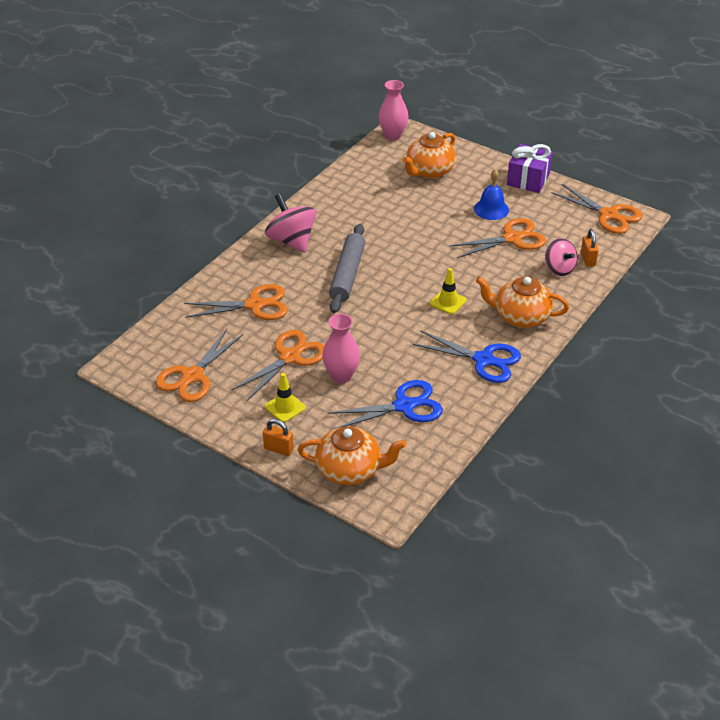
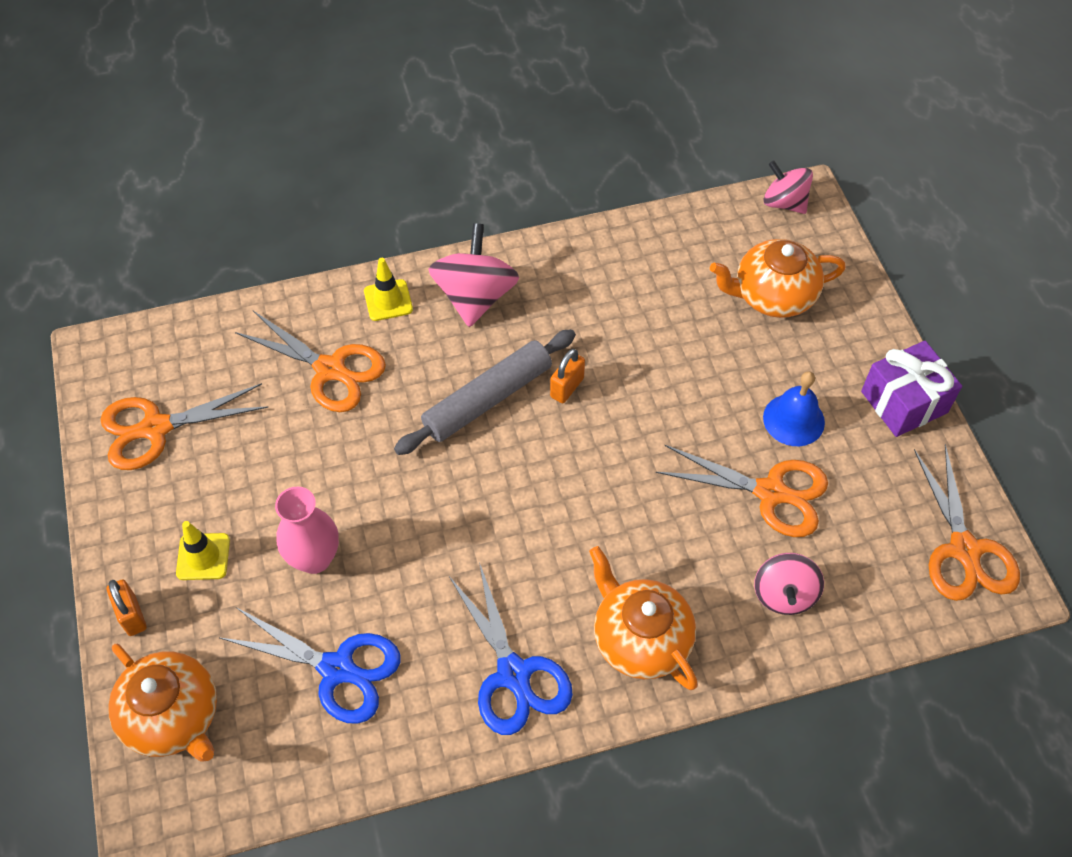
camera: 40 degrees right, 15 degrees up
(290, 357) = (287, 482): orange scissors -> none
(393, 135) = (784, 203): pink vase -> pink spinning top
(448, 302) = (568, 539): yellow traffic cone -> yellow traffic cone (388, 300)
(588, 259) = (845, 609): orange padlock -> orange padlock (567, 387)

